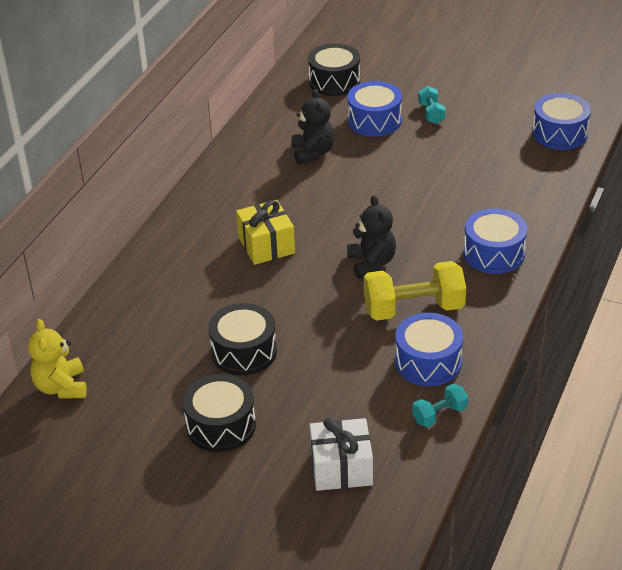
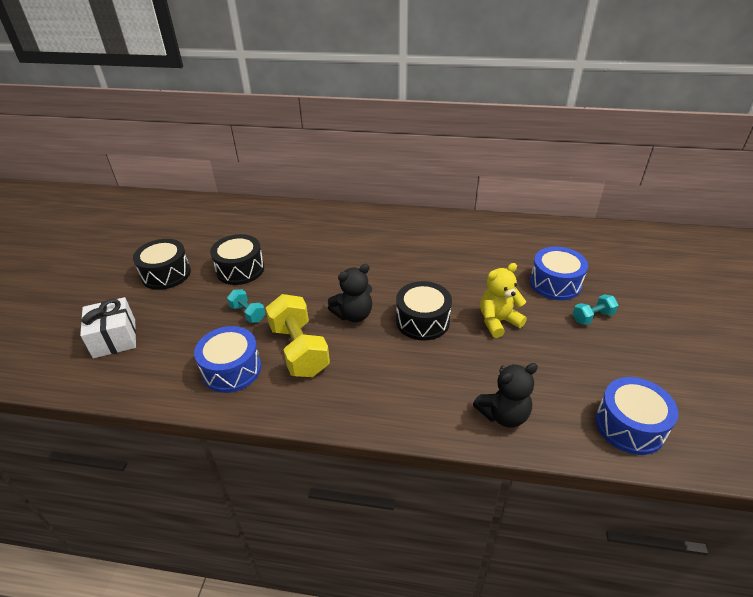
camera: 75 degrees right, 0 degrees up
(61, 387) = (206, 208): yellow teddy bear -> yellow teddy bear (498, 321)
(266, 245) = (360, 257): yellow gift -> none
(313, 153) = (487, 258): black teddy bear -> black teddy bear (503, 415)
(334, 81) = (596, 251): black drum -> black drum (422, 321)
(439, 414) = (166, 386): turquoise dumbbell -> turquoise dumbbell (248, 313)
(494, 253) = (390, 394): blue drum -> none

